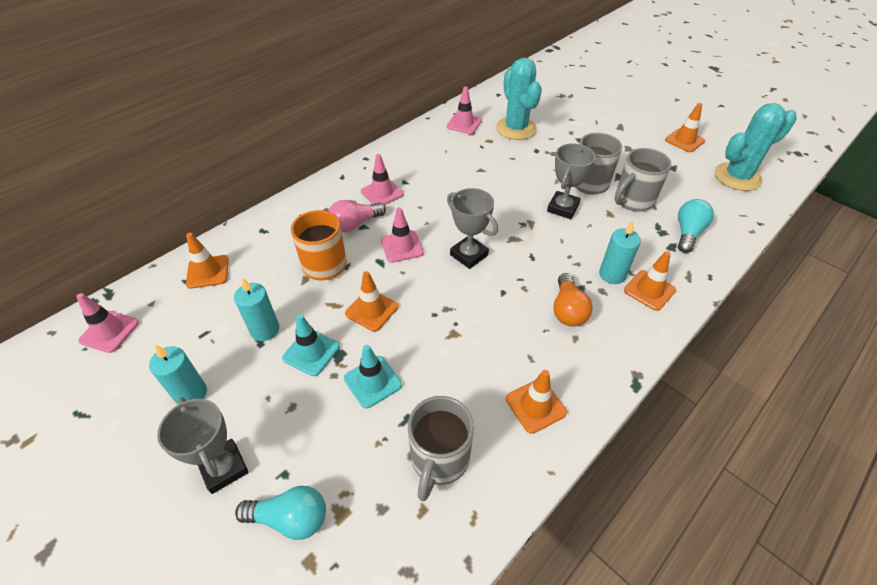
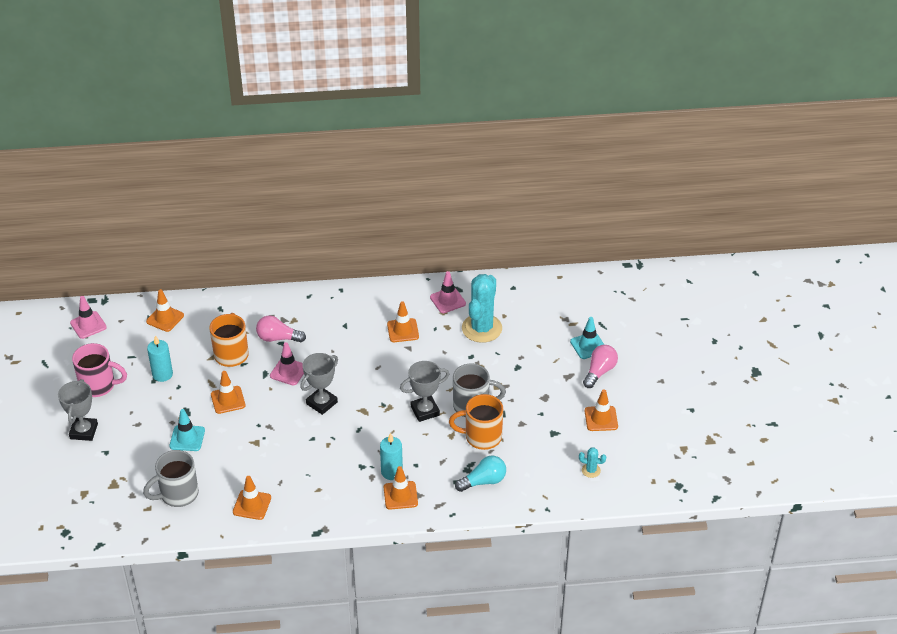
camera: 40 degrees right, 5 degrees down
(191, 393) = (99, 386): turquoise candle -> pink mug
(290, 518) = (92, 471): turquoise light bulb -> none
(311, 352) = (173, 402): turquoise traffic cone -> turquoise traffic cone (588, 346)
(382, 193) = (320, 325): pink traffic cone -> none
(459, 160) = (403, 330): none -> orange traffic cone
(469, 255) = (322, 403): grey trophy -> grey trophy turned 45 degrees clockwise
(567, 310) = (335, 472): orange light bulb -> none
(633, 201) = (481, 437): grey mug -> orange mug
(634, 114) = (599, 372): none -> pink light bulb
(737, 177) = (591, 470): turquoise cactus -> turquoise cactus, size x0.43

